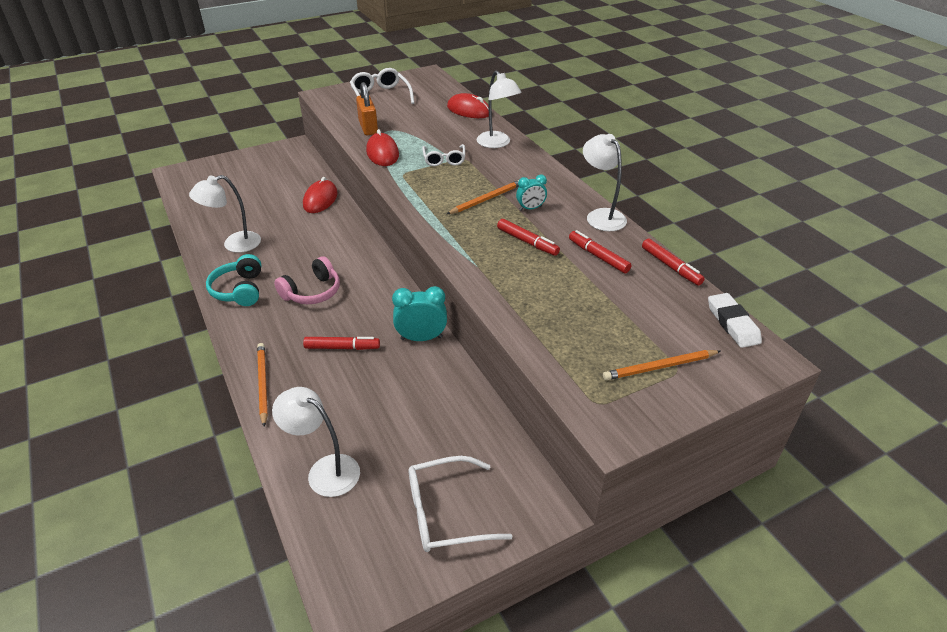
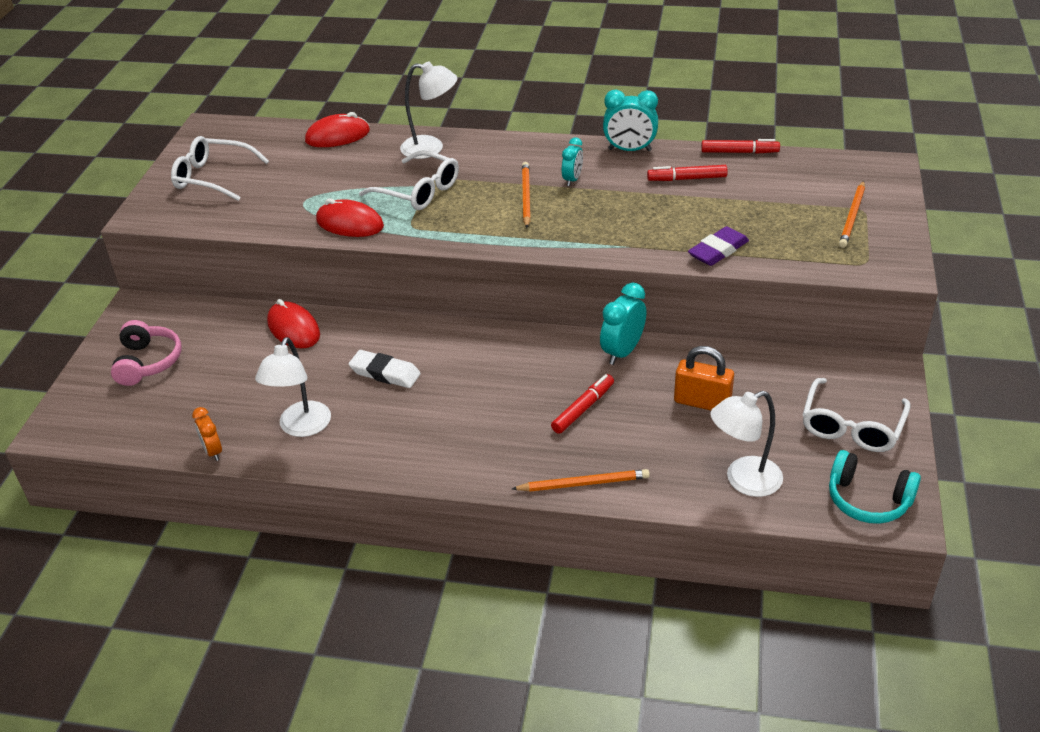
camera: 50 degrees left, 0 degrees up
(192, 226) = (213, 451): none -> orange clock
(239, 290) = (401, 451): turquoise headphones -> turquoise headphones (868, 499)
(262, 384) = (583, 483): orange pencil -> orange pencil turned 150 degrees clockwise
(312, 292) = (468, 397): pink headphones -> pink headphones (147, 362)
(368, 128) = (278, 212): orange padlock -> orange padlock (702, 402)
(444, 160) = (419, 191): white glasses -> white glasses, size x1.51
(520, 311) = (718, 250): none -> purple eraser
(527, 242) = (623, 204): red marker -> none
(601, 216) = (629, 150): white lamp -> turquoise clock
(732, 323) = (835, 161): white eraser -> white eraser (385, 373)

